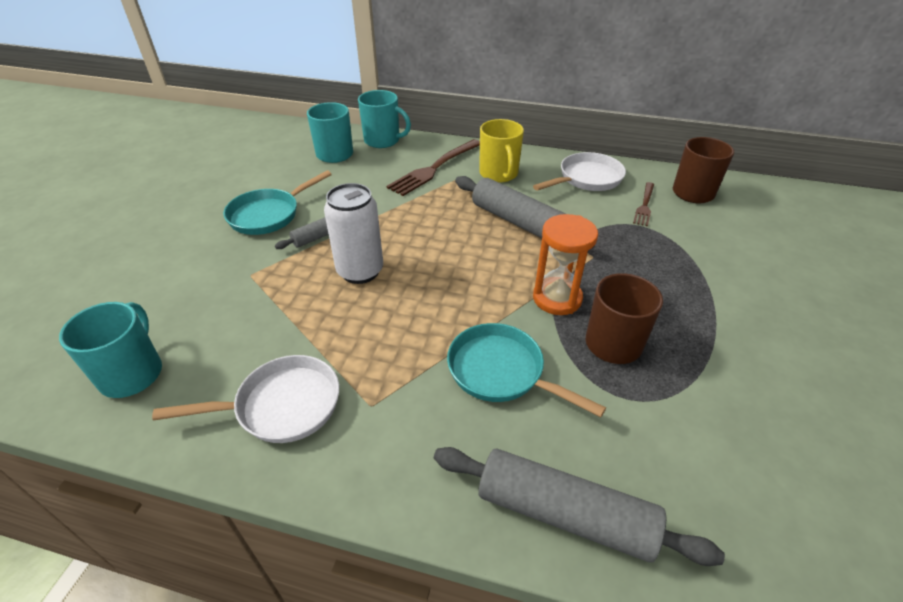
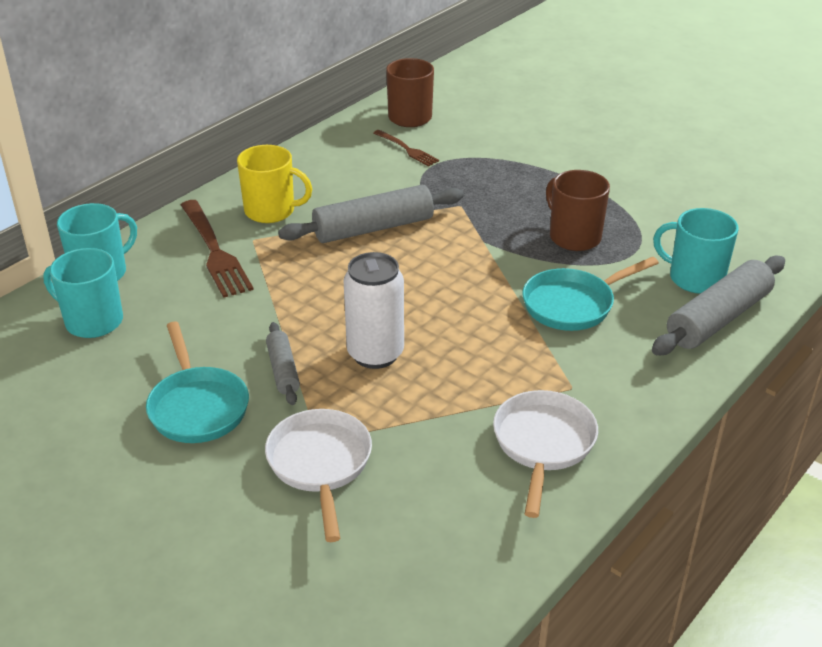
camera: 65 degrees left, 5 degrees down
(132, 373) = (434, 554): turquoise mug -> turquoise mug (694, 278)
(557, 298) = (503, 245): orange hourglass -> none
(587, 179) = (333, 162): white pan -> white pan (320, 465)

